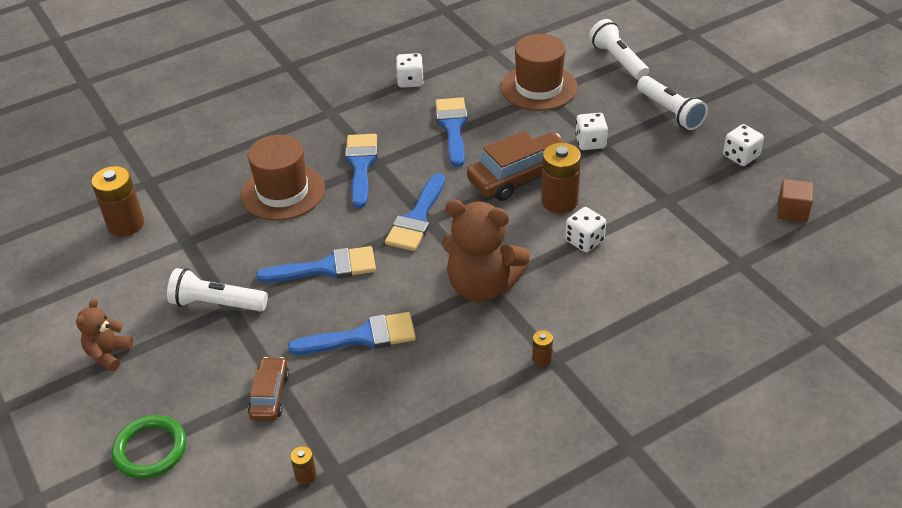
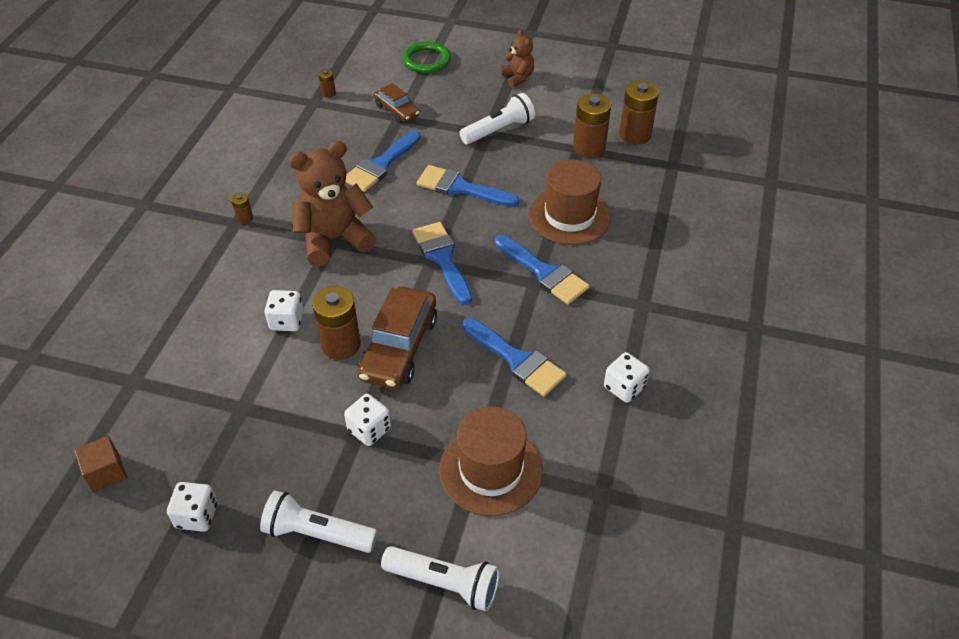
camera: 135 degrees right, 5 degrees up
(178, 236) = (589, 148): none -> brown battery
(327, 268) = (460, 188): blue brush -> blue brush turned 75 degrees clockwise

